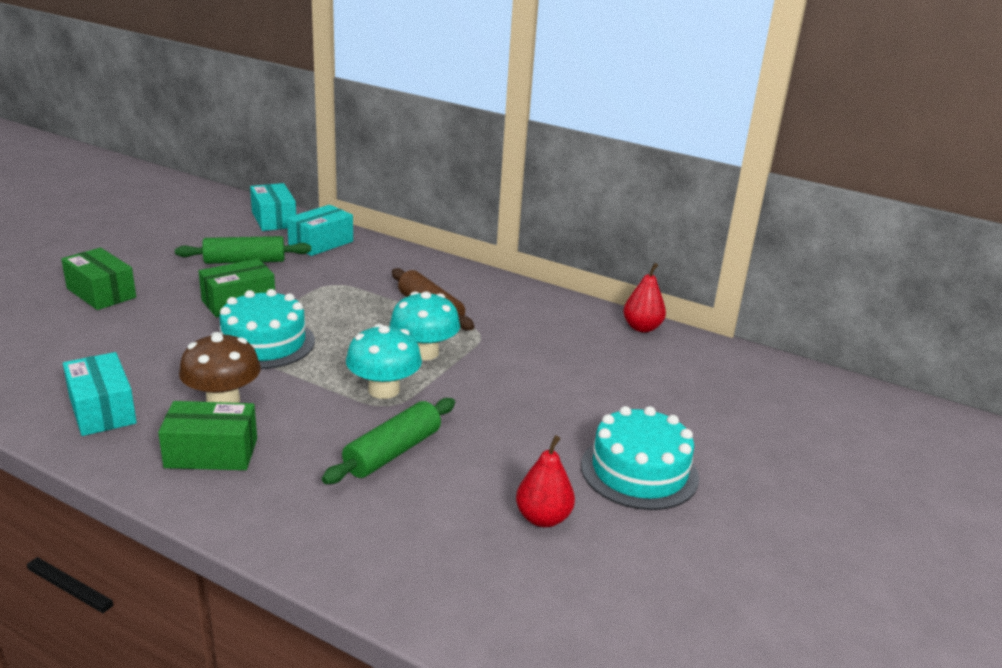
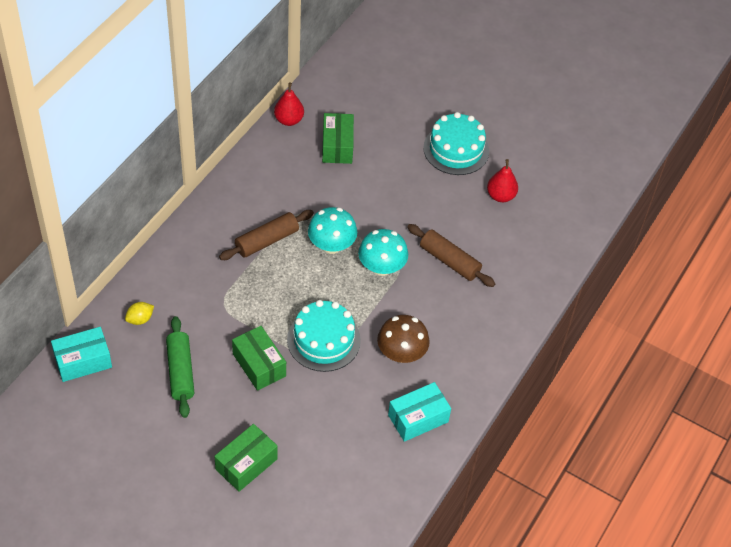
camera: 90 degrees left, 25 degrees up
(211, 453) = (459, 350): green box -> green box (337, 146)
(321, 243) = (140, 319): turquoise box -> yellow lemon
(392, 452) = (449, 261): green rolling pin -> brown rolling pin

